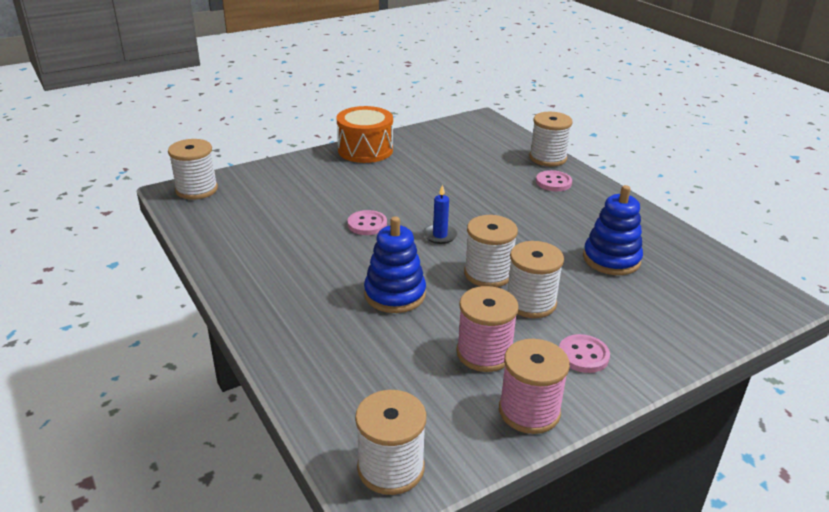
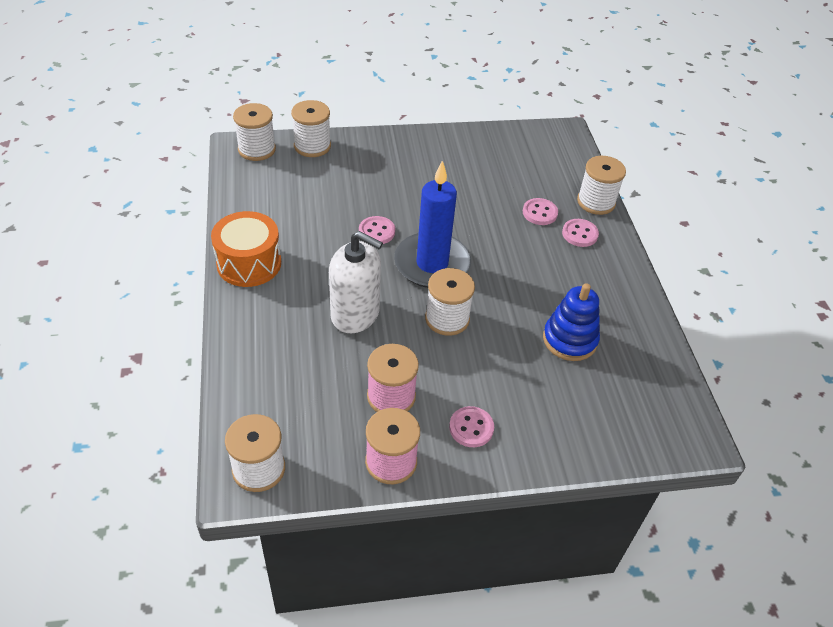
camera: 20 degrees right, 15 degrees up
(365, 150) = (426, 143): orange drum -> orange drum (249, 263)
(395, 294) = (355, 314): blue stacking toy -> white soap dispenser
(440, 235) = (432, 264): blue candle -> blue candle, size x2.37
(507, 176) = (539, 213): none -> pink button
(530, 303) = (463, 361): white spool -> white spool (312, 146)

